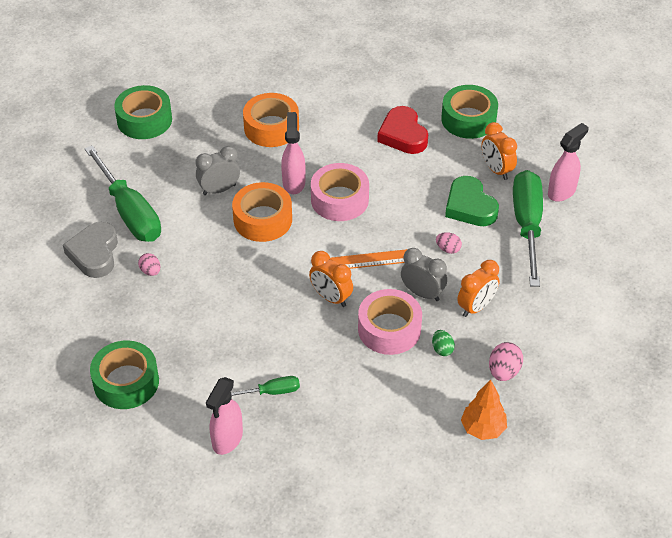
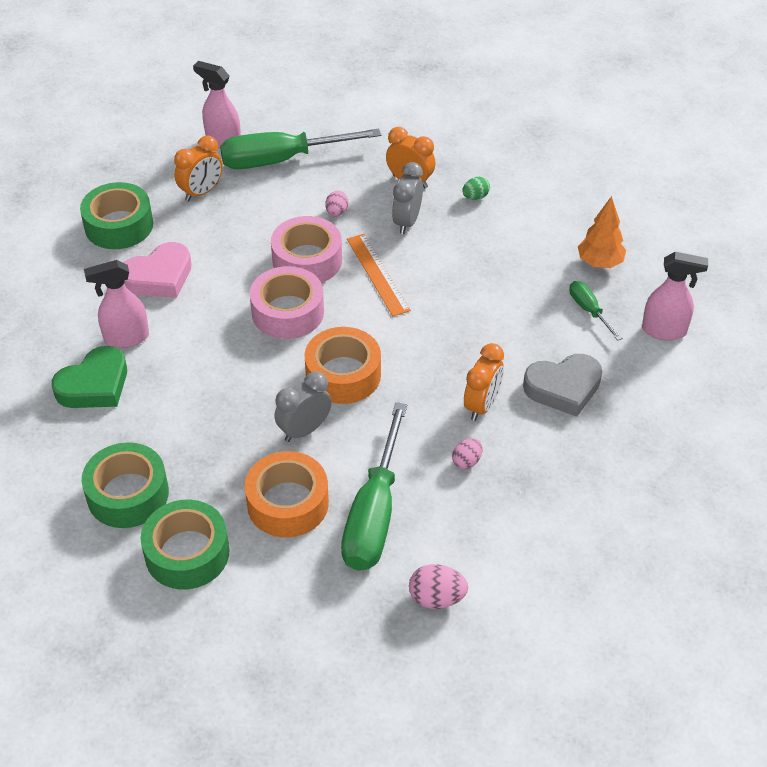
camera: 105 degrees left, 0 degrees up
(94, 253) = (460, 530): grey heart -> grey heart (563, 388)
(126, 382) = (637, 435): green tape -> green tape (128, 494)
(130, 212) = (374, 514): green screwdriver -> green screwdriver turned 150 degrees clockwise
(219, 189) = (304, 430): grey clock -> grey clock turned 90 degrees clockwise
(271, 127) = (173, 404): orange tape -> orange tape (287, 503)
(294, 182) = (270, 359): pink spray bottle -> pink spray bottle (126, 338)
(331, 297) = (442, 290): orange clock -> orange clock (482, 405)
(389, 329) = (466, 238): pink tape -> pink tape (307, 260)
(403, 135) = (159, 277): red heart -> pink heart
(470, 206) = (266, 205): green heart -> green heart (94, 385)
(483, 429) = (556, 158): orange tree -> orange tree (600, 263)
(504, 371) = (483, 153): pink egg -> pink egg (436, 598)

